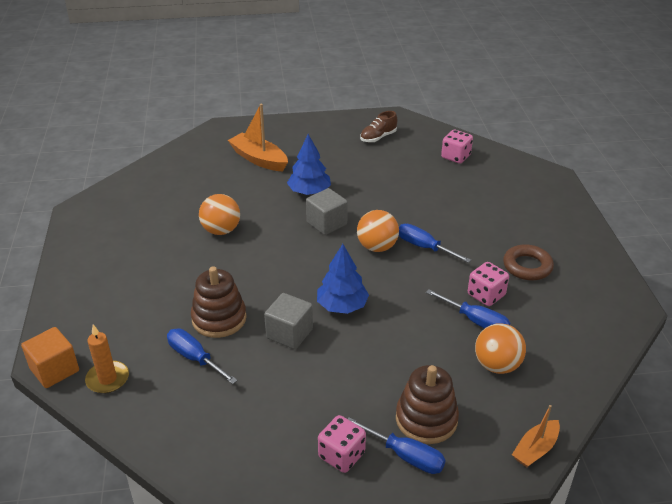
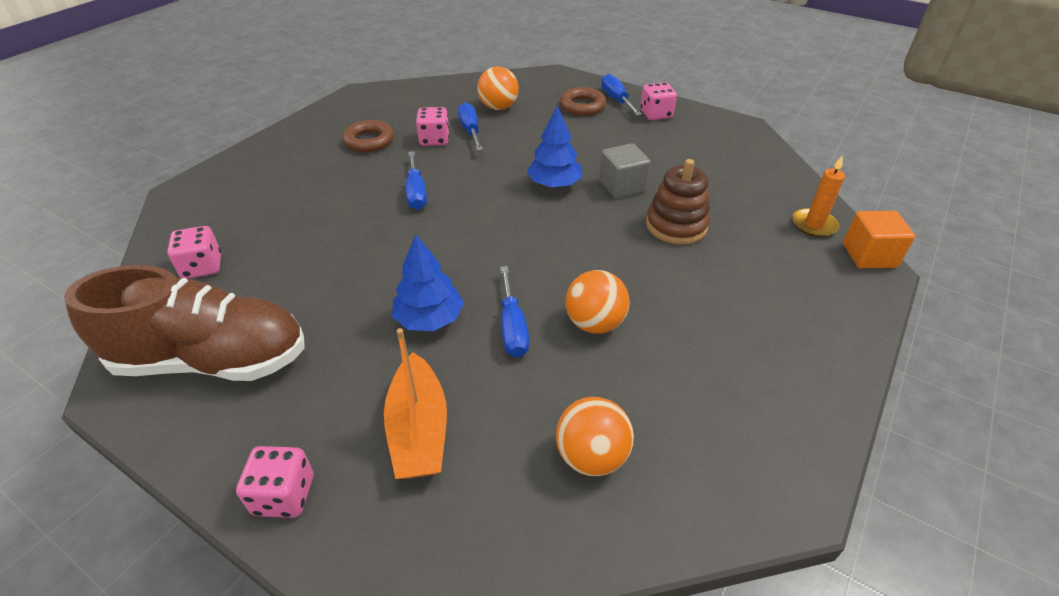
camera: 140 degrees left, 5 degrees up
(195, 358) = (721, 205): blue screwdriver -> blue screwdriver (512, 327)
(283, 126) = (284, 495): none -> pink dice
(326, 223) = (467, 264): grey cube -> none
(377, 247) = (455, 214): orange ball -> orange ball (591, 456)
(378, 137) = (212, 360): brown shoe -> brown shoe, size x2.38
(426, 419) = (582, 106): brown stacking toy -> brown ring
(535, 449) = (539, 75): orange boat -> none

